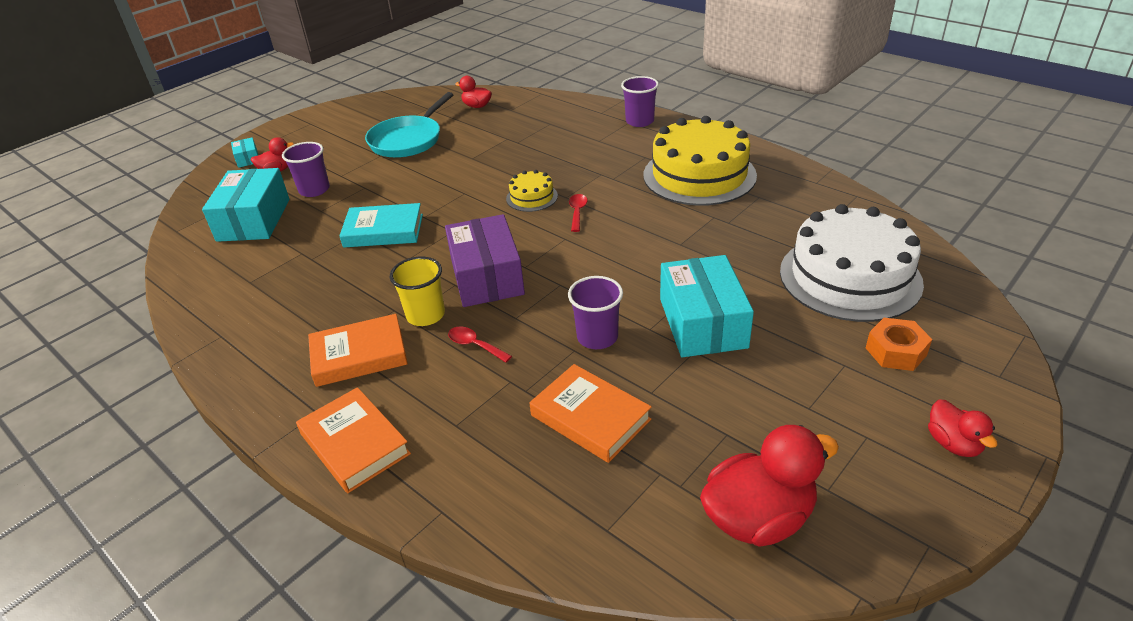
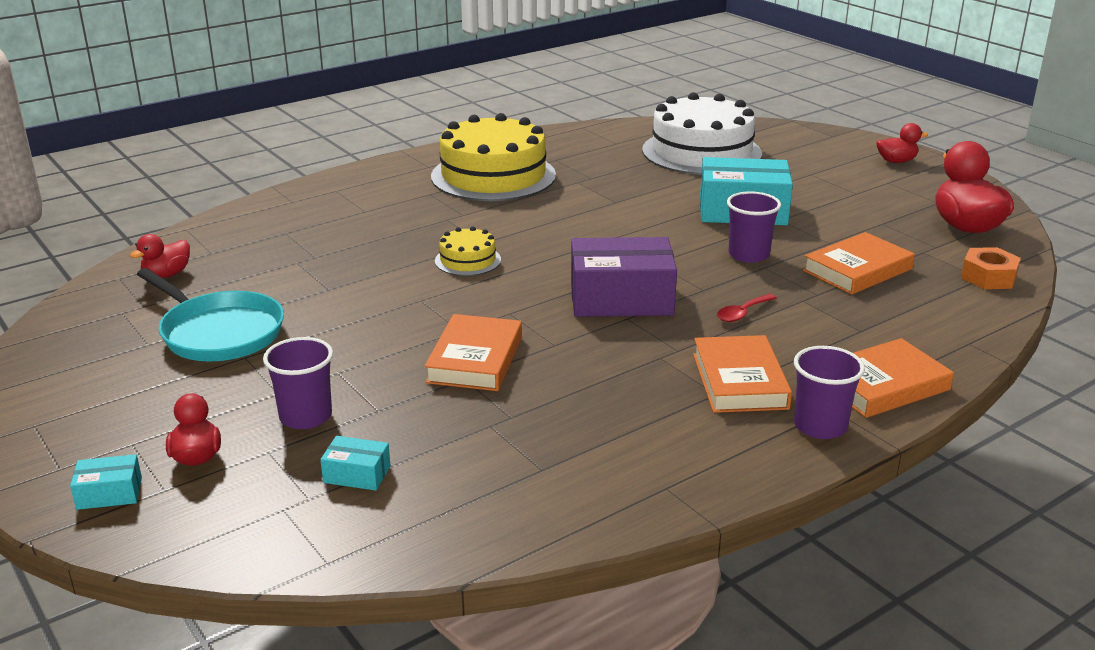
camera: 80 degrees left, 10 degrees down
(253, 220) = (357, 474): turquoise box -> turquoise box, size x0.45
(383, 230) = (475, 359): turquoise book -> orange book
(425, 315) = (679, 338): yellow cup -> none
(577, 212) = (521, 240): red spoon -> none
(639, 121) = (341, 185): purple cup -> purple cup (820, 426)
(895, 351) = (799, 157): orange nut -> orange nut (988, 277)

